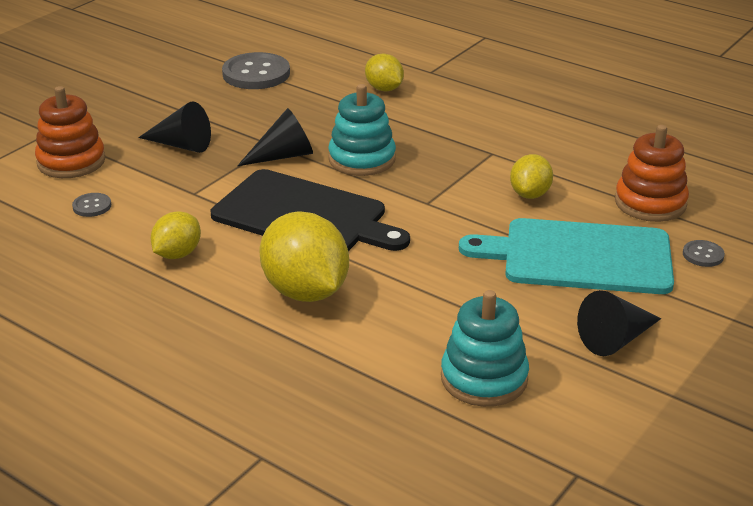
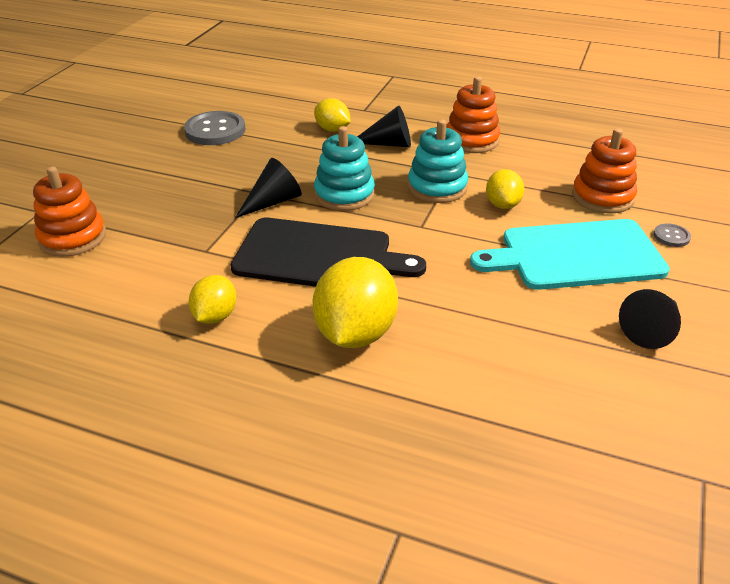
camera: 15 degrees left, 5 degrees up
(92, 206) = (110, 280): grey button -> none
(181, 145) = (174, 205): black cone -> black cone (388, 144)
(305, 291) = (355, 333): yellow lemon -> yellow lemon turned 60 degrees clockwise
(484, 378) = (563, 393): turquoise stacking toy -> turquoise stacking toy (437, 187)
(536, 121) = (471, 140): none -> orange stacking toy

